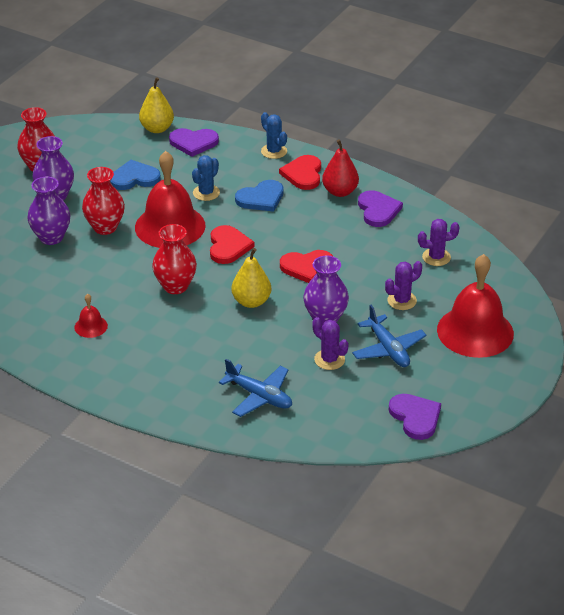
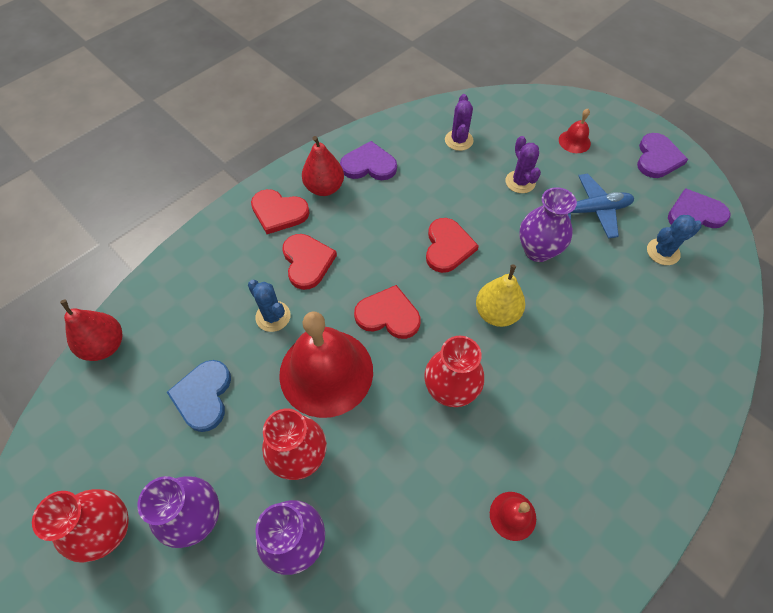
camera: 75 degrees left, 20 degrees up
(157, 129) = (105, 345): yellow pear -> red pear
(193, 143) = (160, 309): purple heart -> purple heart (657, 158)
(259, 396) = (661, 341): blue plane -> none
(261, 198) = (307, 262): blue heart -> red heart
(274, 151) = (222, 229): blue cactus -> blue cactus (663, 252)
(329, 359) = (605, 262): purple cactus -> none
(475, 331) = (574, 141): red bell -> red bell, size x0.44

